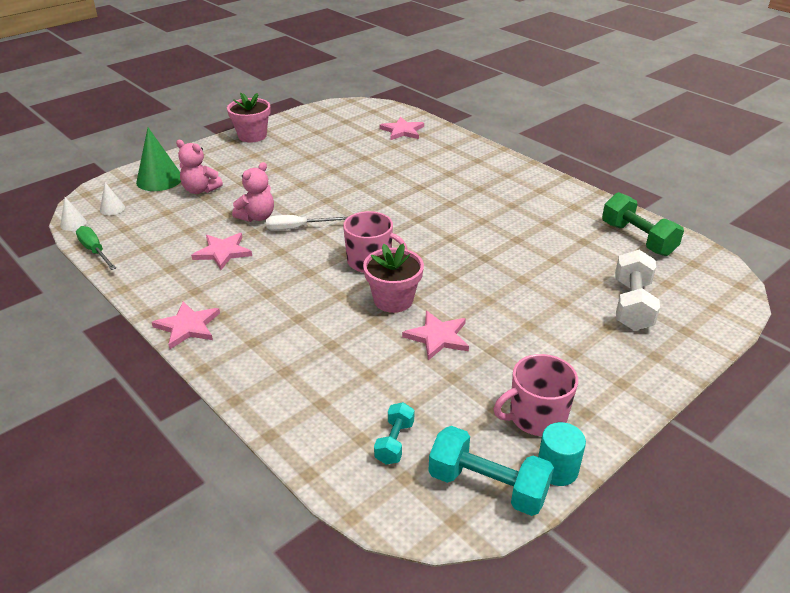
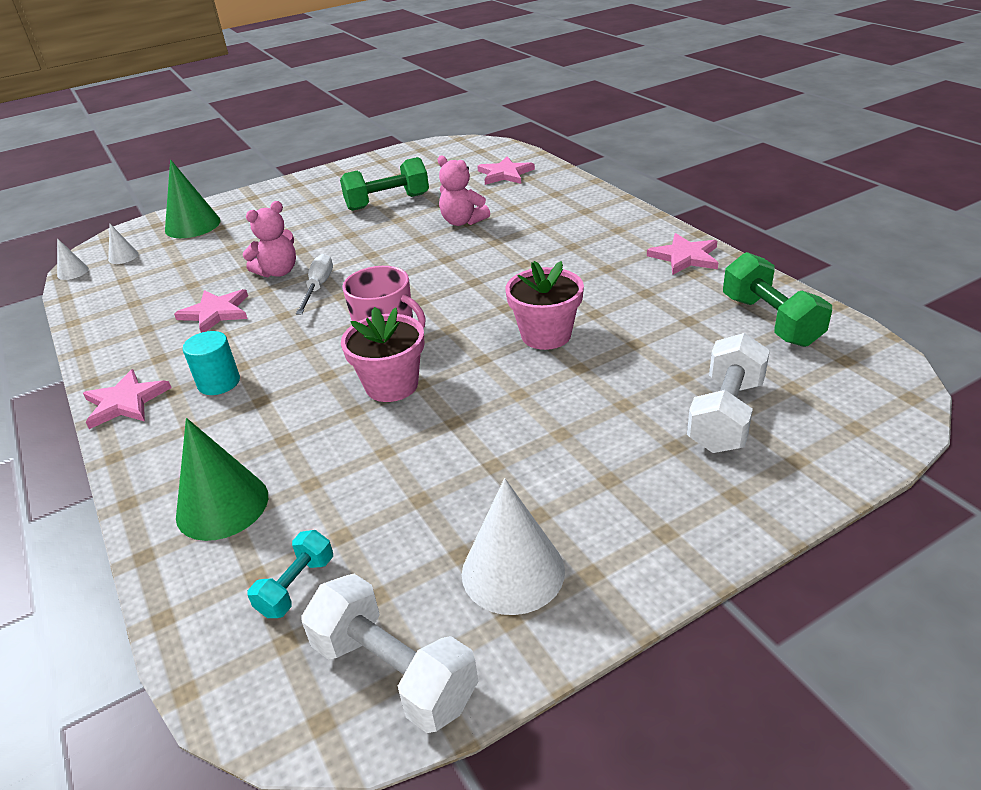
camera: 15 degrees right, 0 degrees up
(95, 251) = (77, 304): green screwdriver -> none
(200, 190) = (231, 238): pink teddy bear -> pink teddy bear (462, 221)
(252, 136) = (323, 178): pink flower pot -> pink flower pot (546, 335)
(297, 228) = (318, 287): white screwdriver -> white screwdriver turned 90 degrees clockwise
(310, 395) = (222, 505): none -> green cone
(318, 156) = (387, 202): none -> green dumbbell
(437, 337) = (426, 440): pink star -> pink star (685, 257)
(487, 486) = (394, 672): turquoise dumbbell -> white dumbbell
(536, 417) = (513, 571): pink mug -> white cone
(557, 469) = (509, 659): turquoise cylinder -> turquoise cylinder (219, 383)

